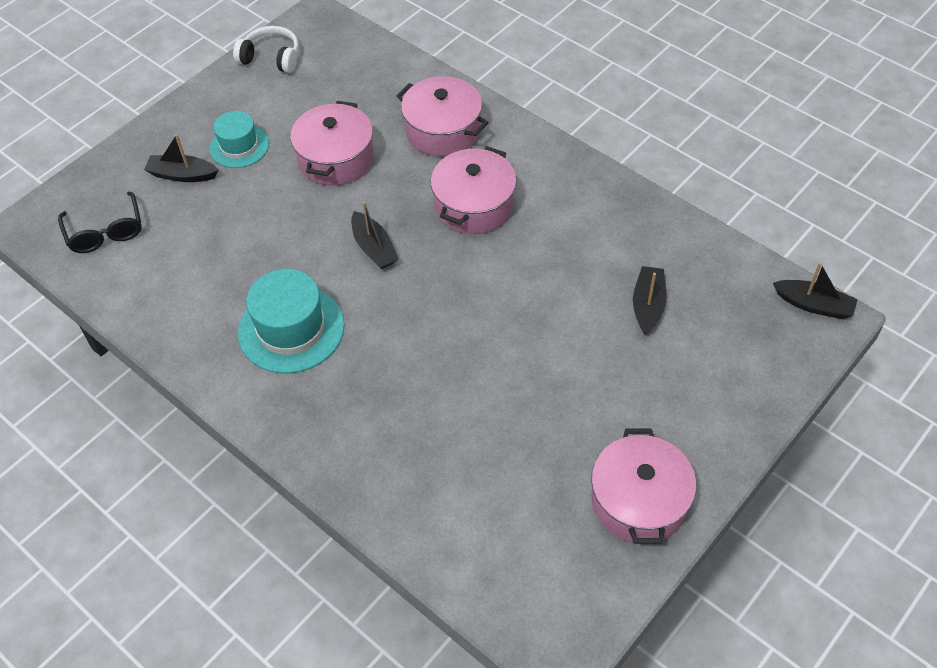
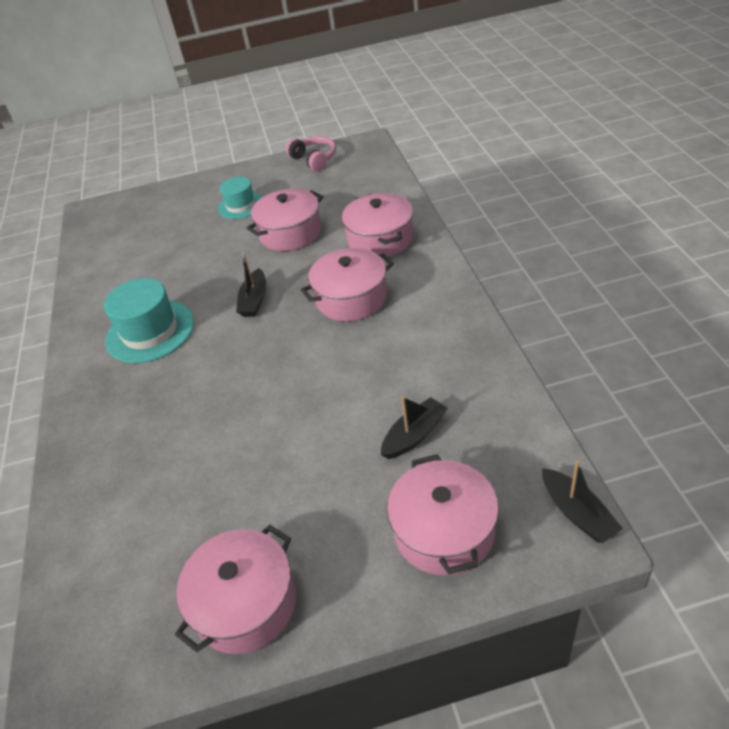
camera: 40 degrees right, 10 degrees down
(105, 232) = (118, 229): black glasses -> none
(182, 175) = (192, 211): black boat -> none
(271, 58) = (314, 159): white headphones -> pink headphones
(735, 367) = (444, 531): none -> pink pot

